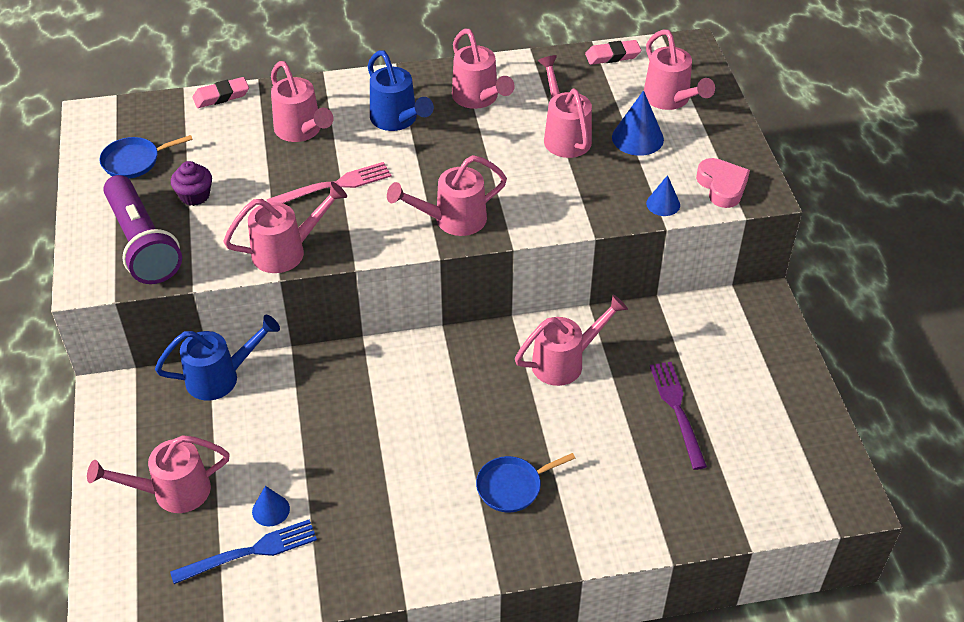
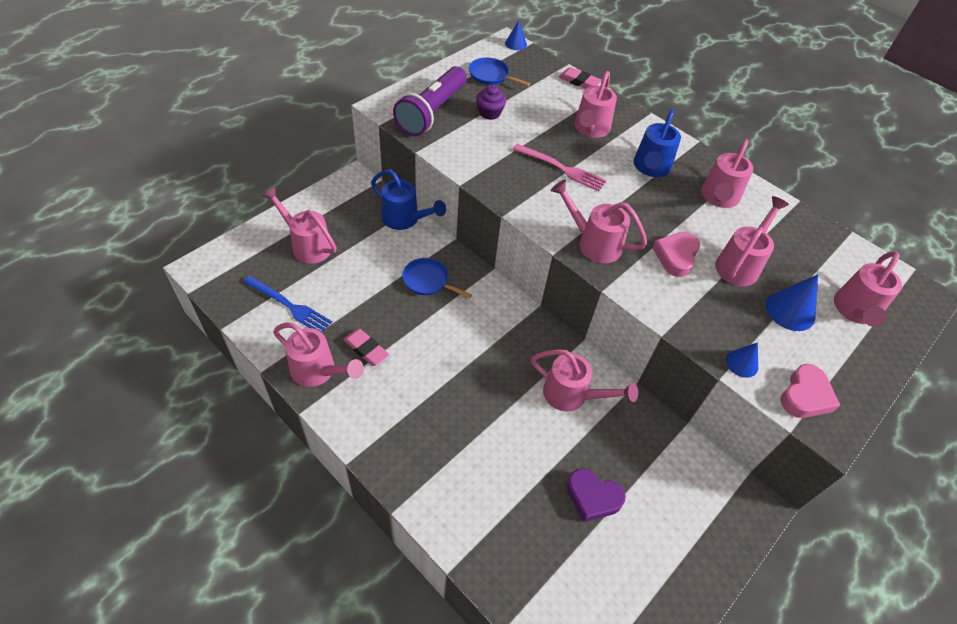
camera: 50 degrees right, 5 degrees up
(271, 510) = (326, 298): blue cone -> blue cone (516, 44)
(286, 251) = (485, 175): pink watering can -> pink watering can (318, 371)
(512, 486) = (438, 422): blue pan -> blue pan (428, 281)
(519, 172) = (676, 256): none -> pink heart
(612, 56) = (853, 251): pink eraser -> pink eraser (366, 349)
(677, 410) = (592, 497): purple fork -> purple heart

